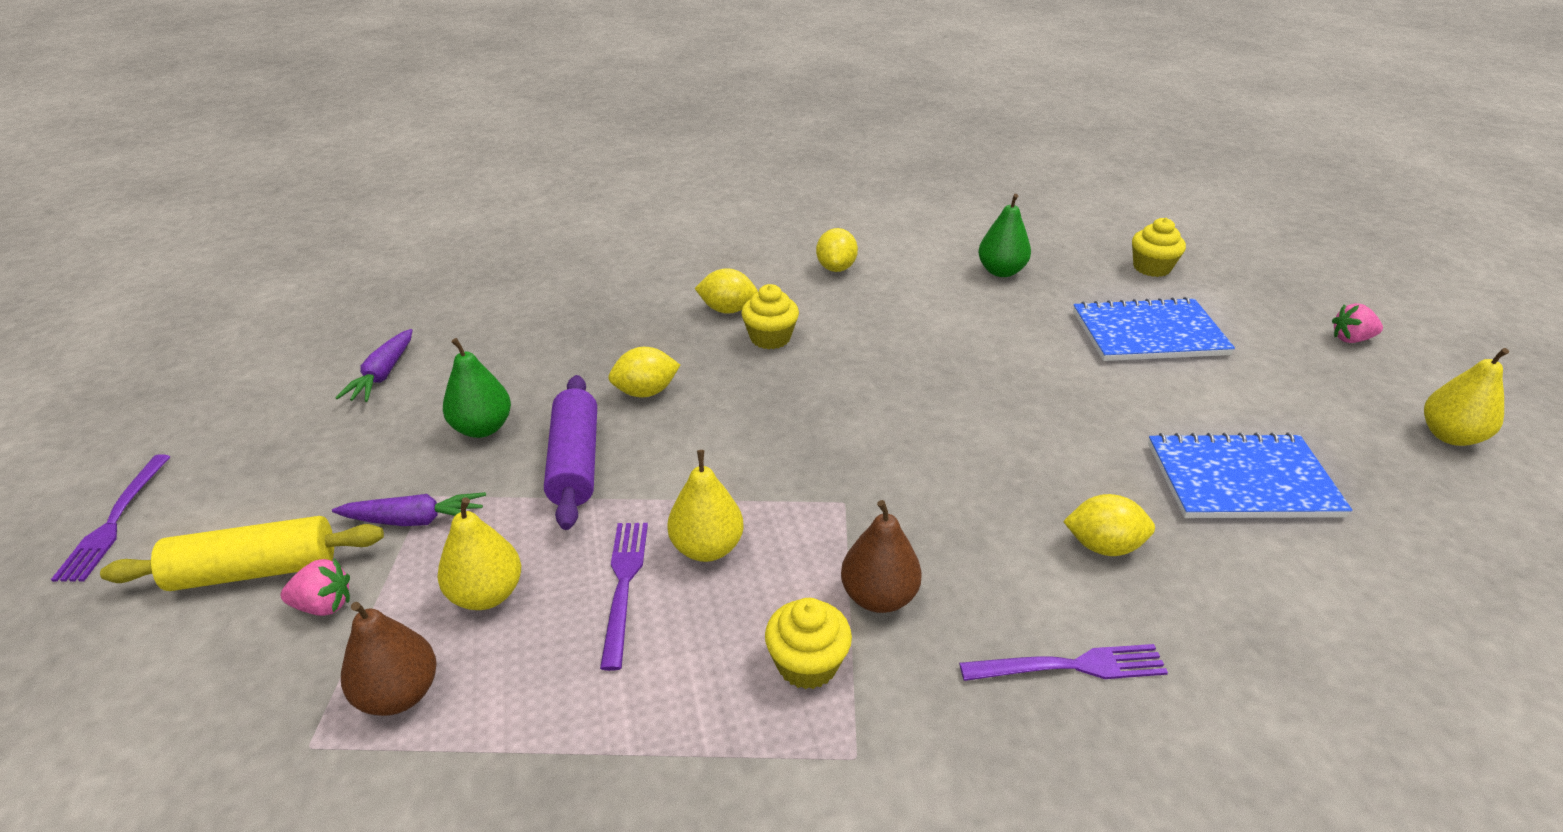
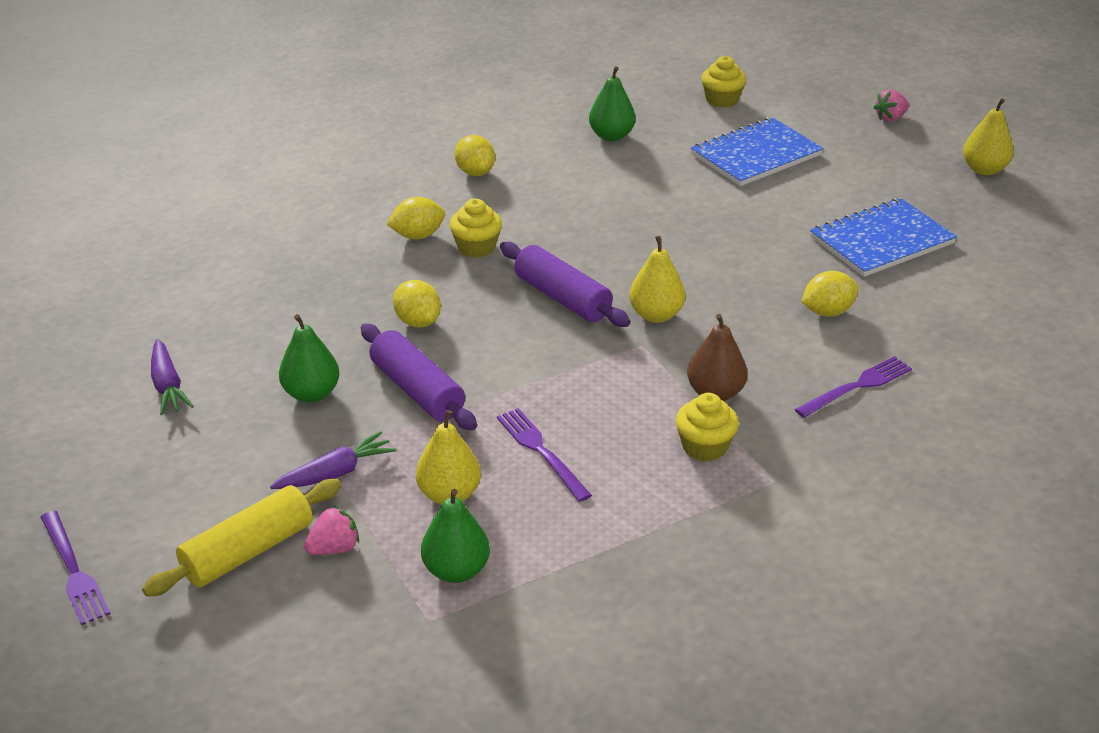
camera: 30 degrees left, 0 degrees up
(399, 694) = (456, 570): brown pear -> green pear
(646, 392) = (418, 321): yellow lemon -> yellow lemon turned 75 degrees counterclockwise
(707, 548) = (575, 408): yellow pear -> yellow pear (656, 315)
(806, 417) = (562, 298): none -> purple rolling pin

